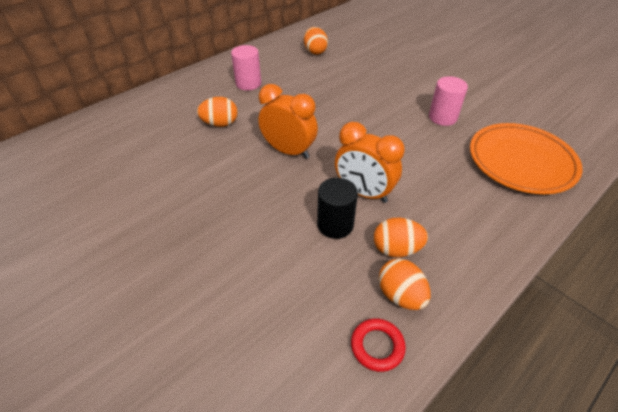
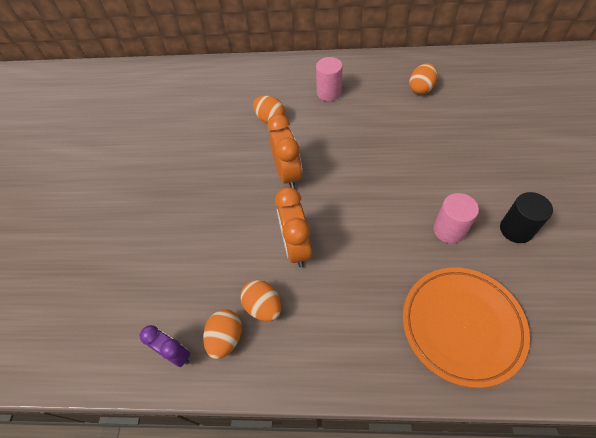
camera: 50 degrees right, 10 degrees up
(335, 225) = (248, 255): black cylinder -> black cylinder (516, 229)
(377, 346) = (175, 354): red ring -> purple clock

